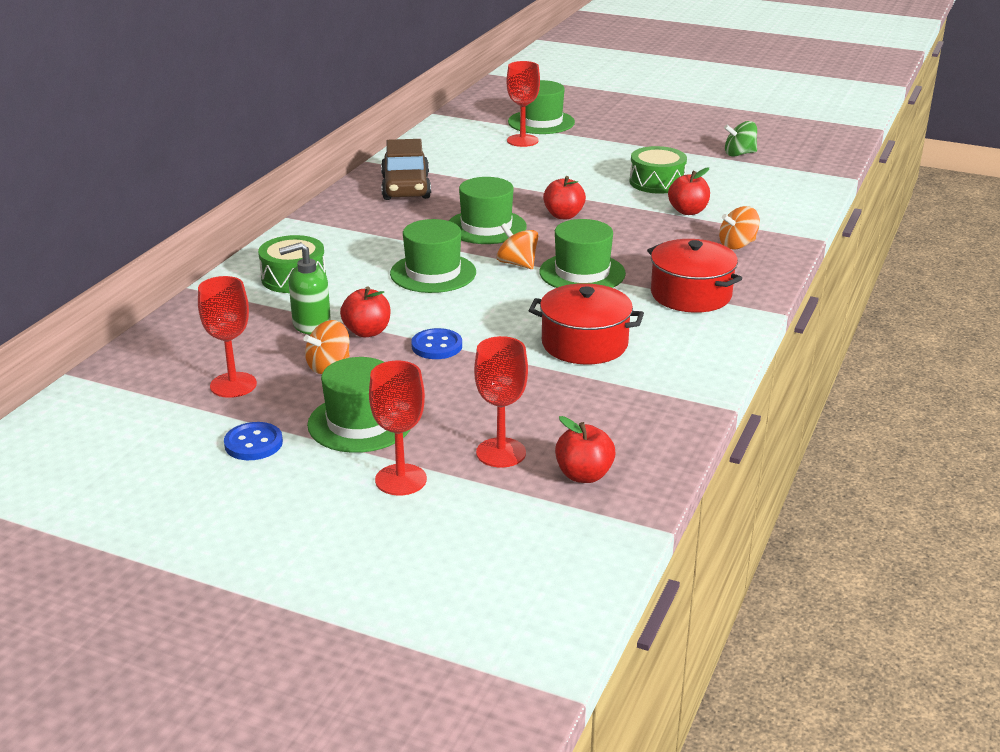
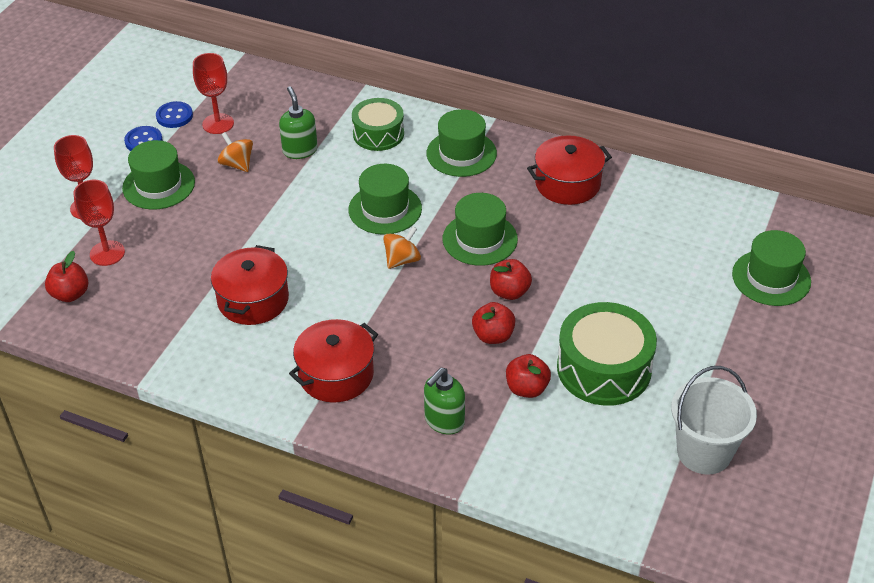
camera: 90 degrees right, 15 degrees up
(367, 332) = (286, 179): red apple -> red apple (493, 336)
(406, 187) = (567, 183): brown car -> red pot
(436, 346) = (259, 216): blue button -> blue button (174, 116)
(522, 140) = (709, 262): red goblet -> none
(582, 273) = (383, 302): green hat -> green hat (461, 153)
(657, 182) = (604, 368): green drum -> green drum, size x1.54
(737, 245) = (444, 421): orange spinning top -> green soap dispenser
(739, 154) = (704, 452): green spinning top -> white bucket

